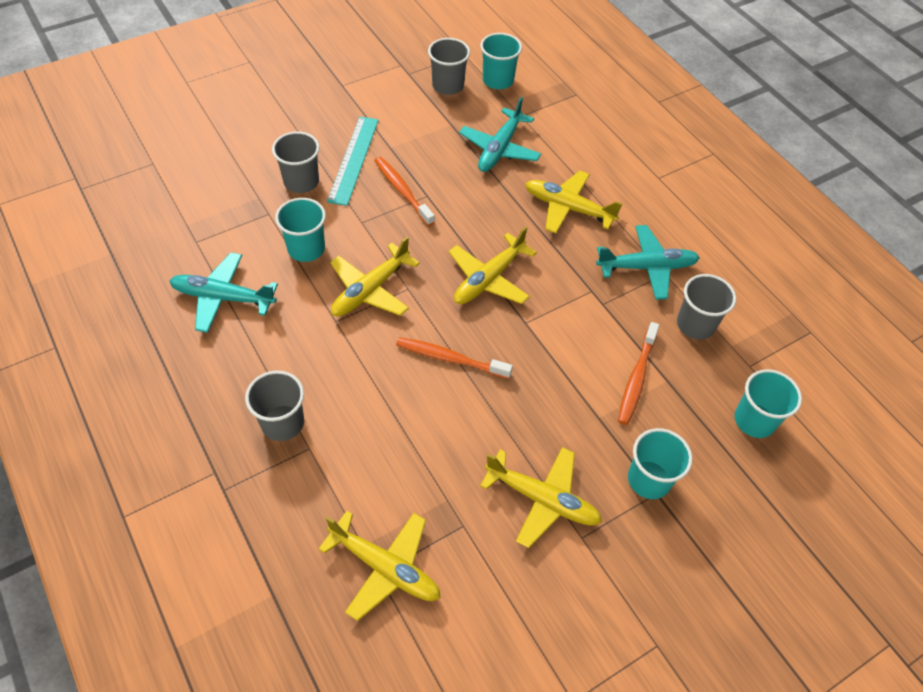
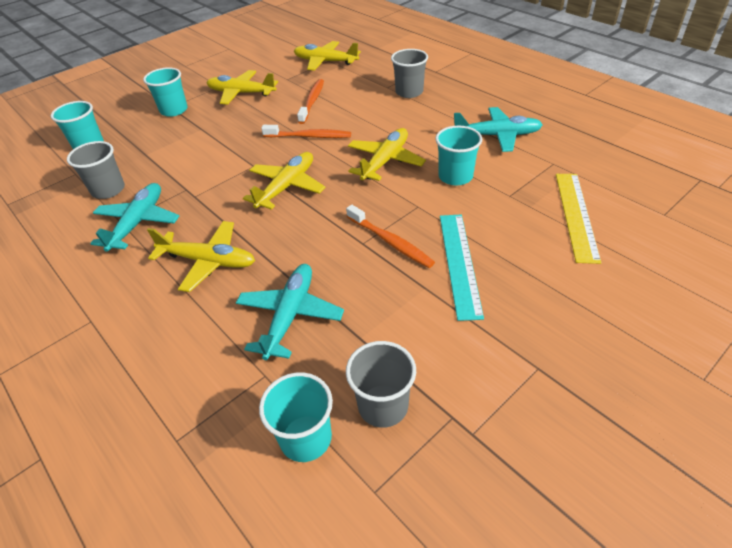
camera: 175 degrees right, 10 degrees down
(226, 179) = (576, 215): none -> yellow ruler
(301, 182) = (500, 228): grey cup -> none
(636, 378) = (169, 151): orange toothbrush -> orange toothbrush (312, 101)
(646, 267) = (138, 223): turquoise plane -> turquoise plane turned 120 degrees clockwise

